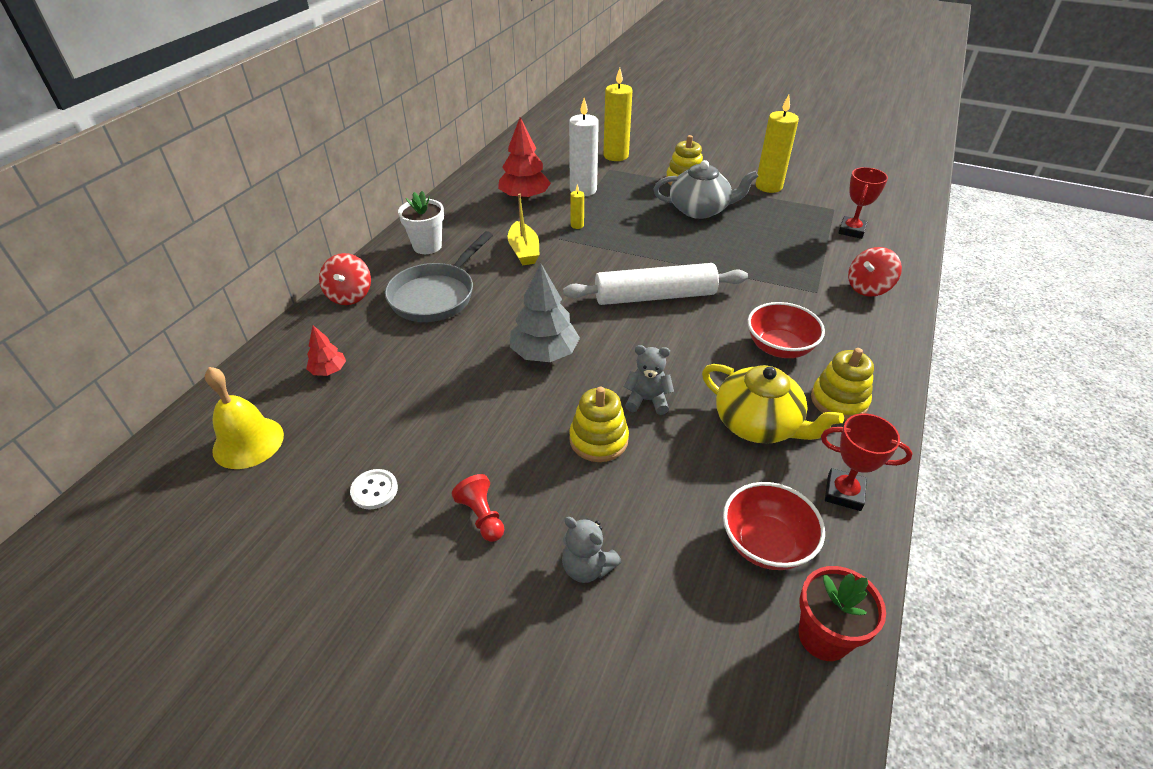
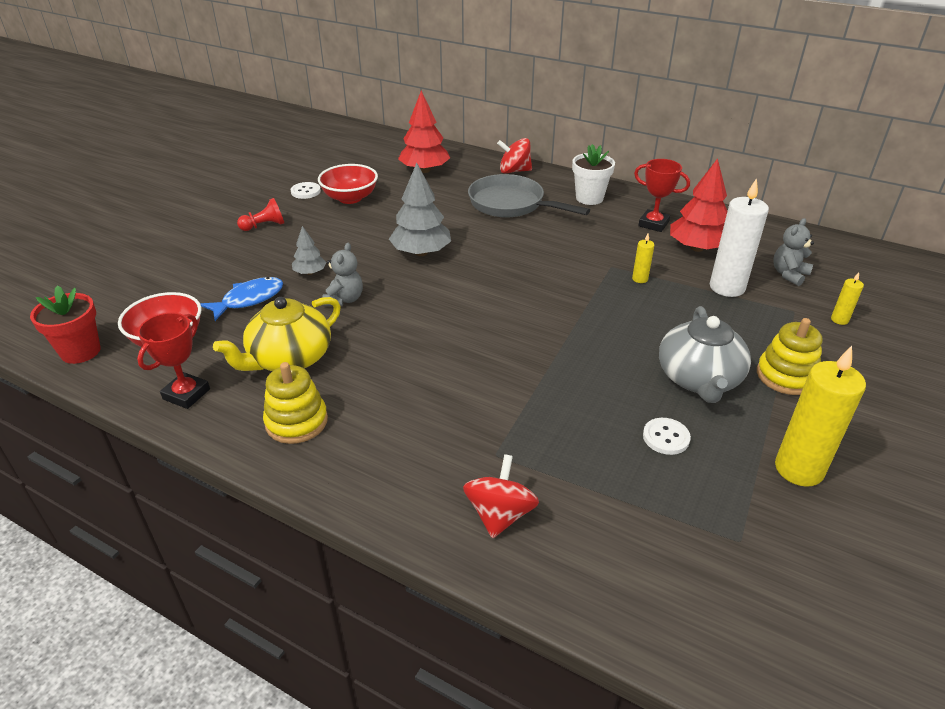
camera: 95 degrees right, 5 degrees down
(248, 442) = (364, 153): yellow bell -> none
(328, 370) = (424, 170): red tree -> red tree, size x1.87
(524, 251) = (583, 246): yellow boat -> none
(587, 567) = (201, 261): grey teddy bear -> grey teddy bear (789, 274)
(598, 440) = (310, 272): yellow stacking toy -> grey tree
(616, 156) = (839, 320): yellow candle -> yellow candle, size x0.46
(655, 296) = (497, 319): white rolling pin -> none
(666, 485) = (249, 299): none -> blue fish
(764, 225) = (666, 437): none -> white button
(779, 347) = (393, 395): red bowl -> red bowl (350, 198)
(851, 230) = (666, 544): red trophy -> red trophy (653, 224)
(868, 288) = (500, 514): red spinning top -> red spinning top turned 45 degrees clockwise

